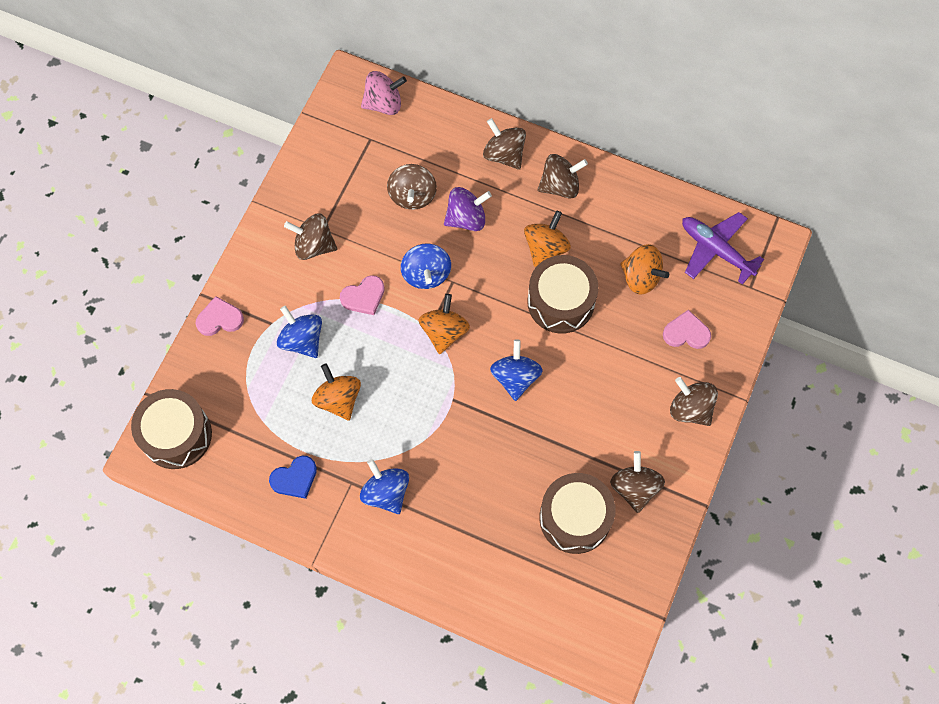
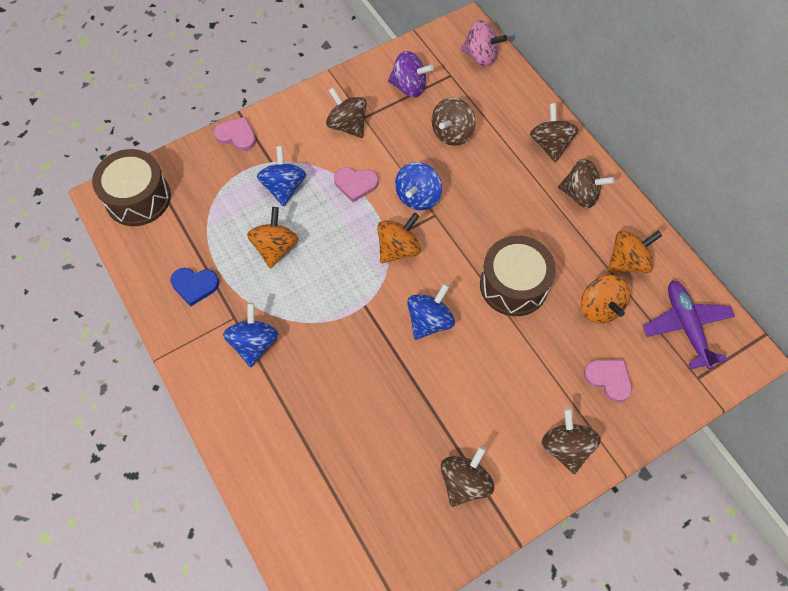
camera: 35 degrees right, 5 degrees down
(466, 218) = (483, 174): purple spinning top -> purple spinning top (409, 87)
(545, 248) = (532, 235): orange spinning top -> orange spinning top (627, 262)
(575, 518) = (392, 472): brown drum -> none

